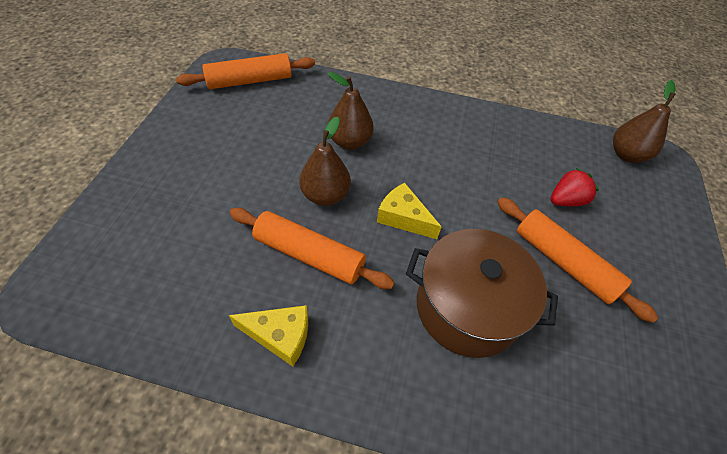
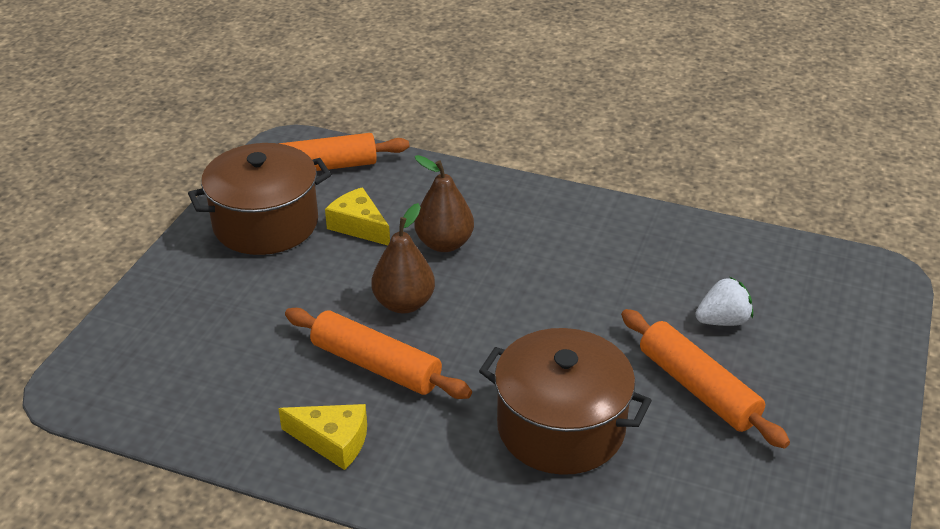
camera: 10 degrees right, 15 degrees down
(210, 128) = (266, 223): none -> brown pot
(403, 218) = (499, 331): yellow cheese -> yellow cheese (359, 226)
(566, 200) = (722, 321): red strawberry -> white strawberry
(626, 155) = (829, 270): brown pear -> none

